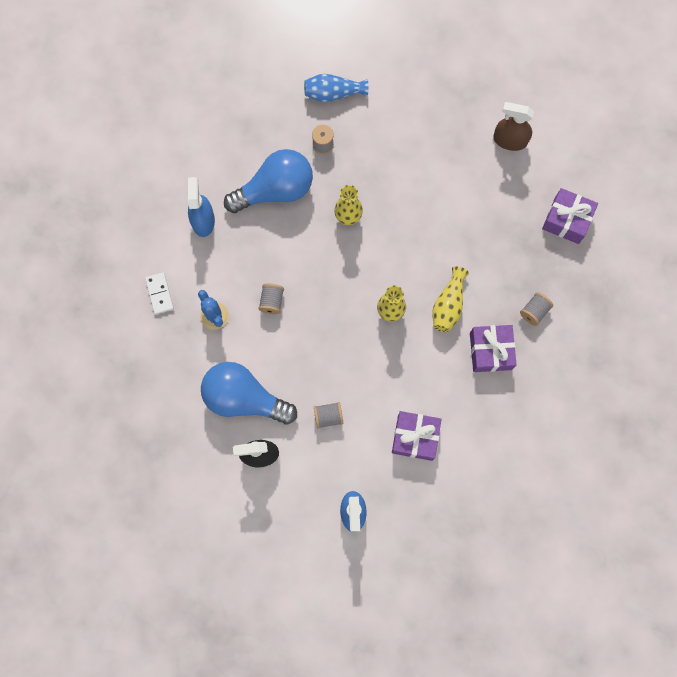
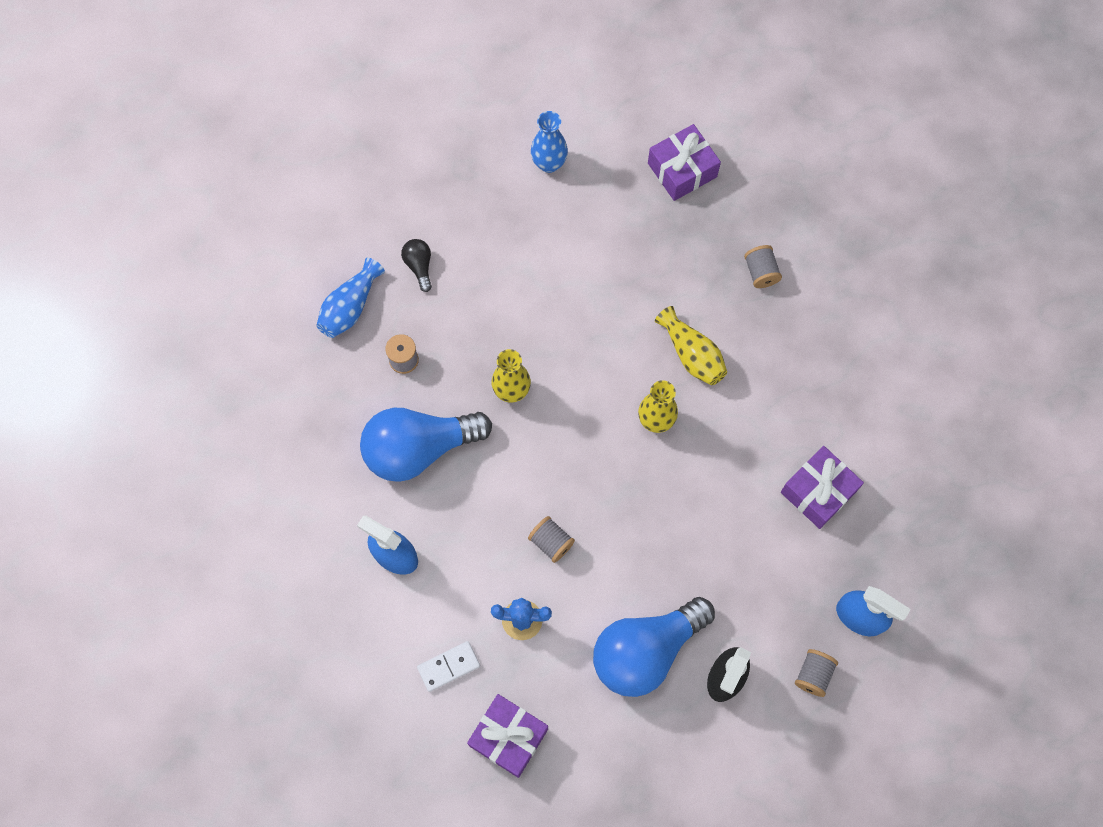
camera: 55 degrees left, 5 degrees down
(160, 294) = (448, 666): white domino -> white domino turned 45 degrees counterclockwise
(275, 190) = (419, 449): blue light bulb -> blue light bulb turned 120 degrees counterclockwise
(328, 416) = (731, 570): grey spool -> grey spool (813, 674)
(387, 113) = (419, 266): none -> black light bulb
(490, 351) = (774, 346): purple gift -> purple gift (508, 737)
(509, 140) = (549, 163): brown spray bottle -> blue vase

